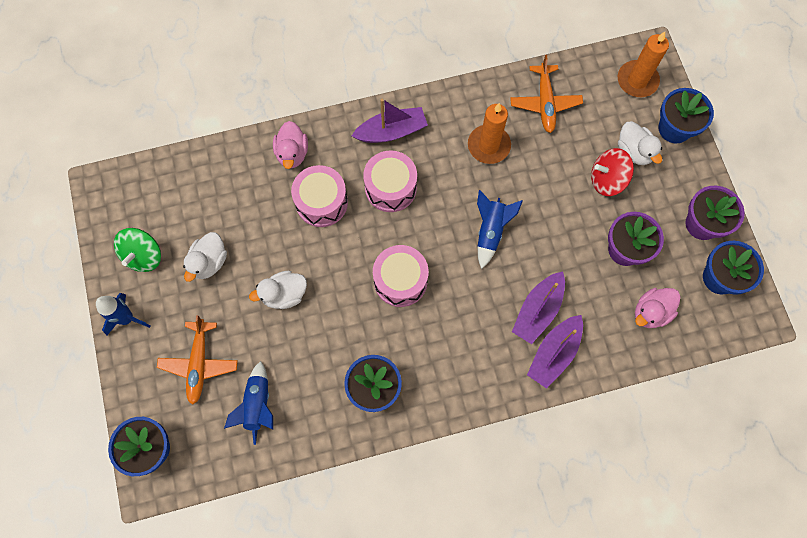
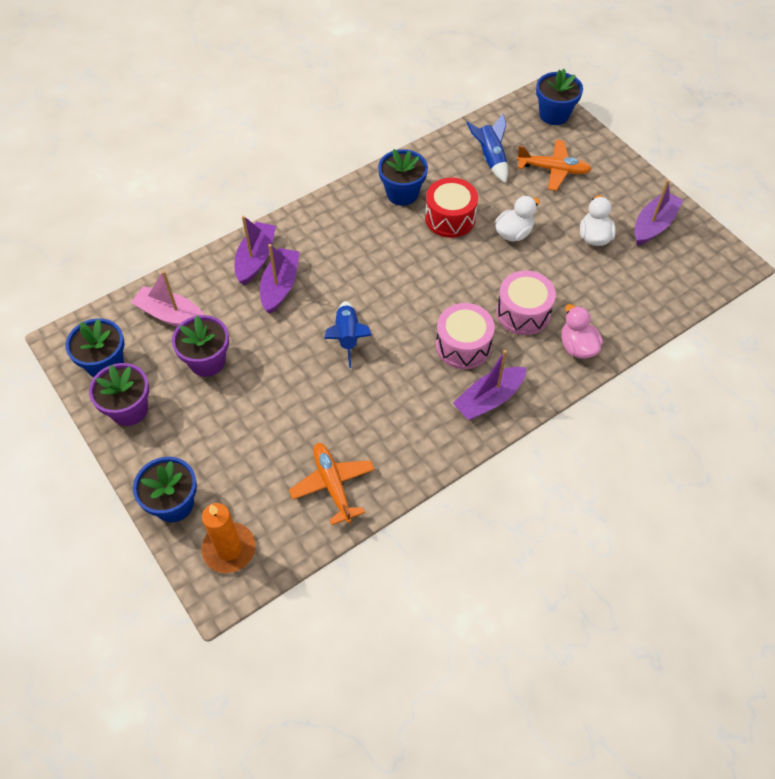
camera: 160 degrees right, 15 degrees down
(127, 318) = (633, 181): blue rocket -> none
(143, 256) = (653, 225): green spinning top -> purple boat
(199, 364) = (553, 170): orange plane -> orange plane turned 120 degrees clockwise
(339, 336) = (450, 218): none -> red drum
(400, 280) = (416, 272): pink drum -> none
(488, 145) = (379, 417): orange candle -> none
(607, 179) = (240, 422): red spinning top -> none
(634, 151) = (216, 462): white duck -> none
(651, 312) = (171, 315): pink duck -> pink boat

